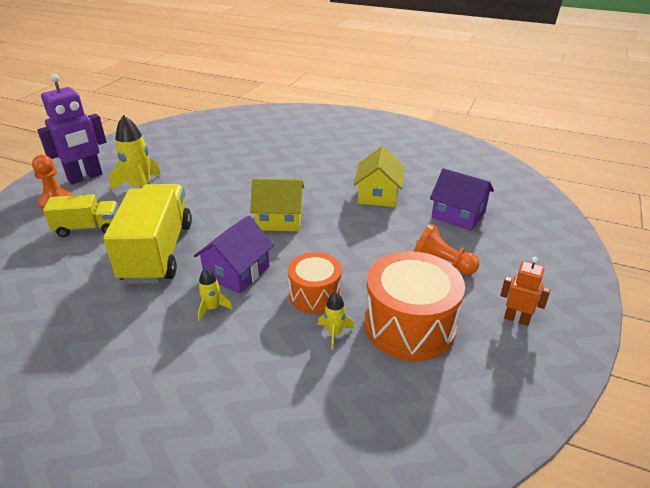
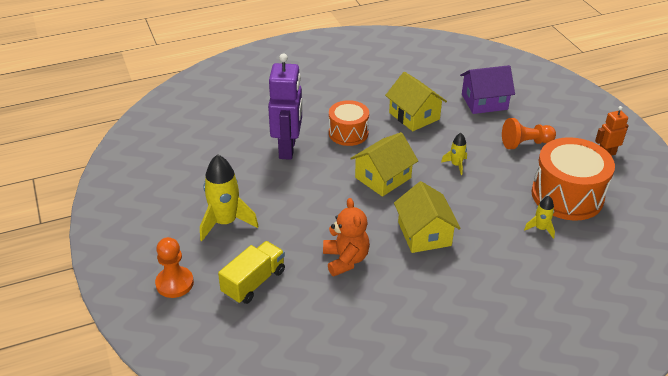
camera: 45 degrees left, 5 degrees up
(85, 177) = (152, 246): purple robot -> purple robot (288, 149)
(158, 252) = (345, 259): yellow truck -> orange teddy bear
(212, 308) = (453, 267): yellow rocket -> yellow rocket (456, 165)
(237, 272) = (424, 234): purple house -> yellow house
(315, 295) = (493, 214): orange drum -> orange drum (348, 133)

